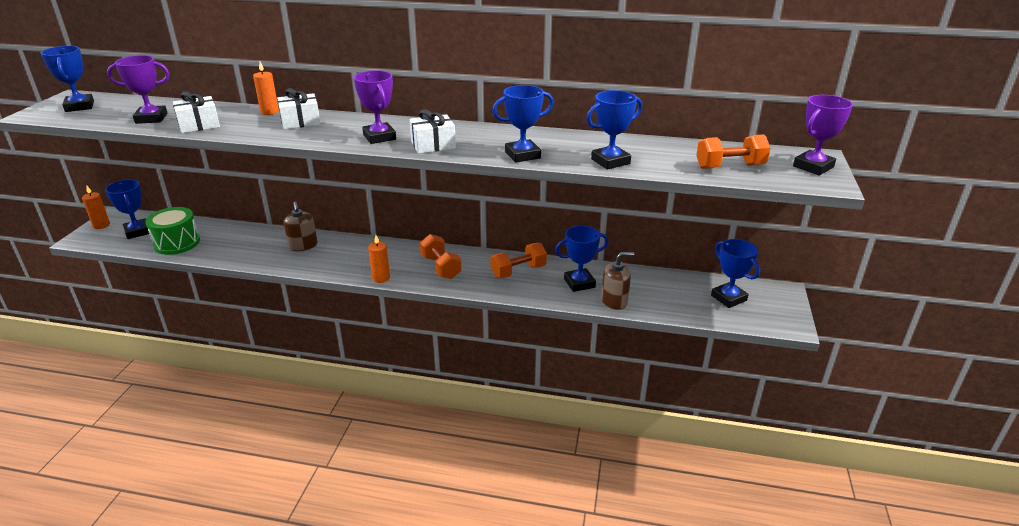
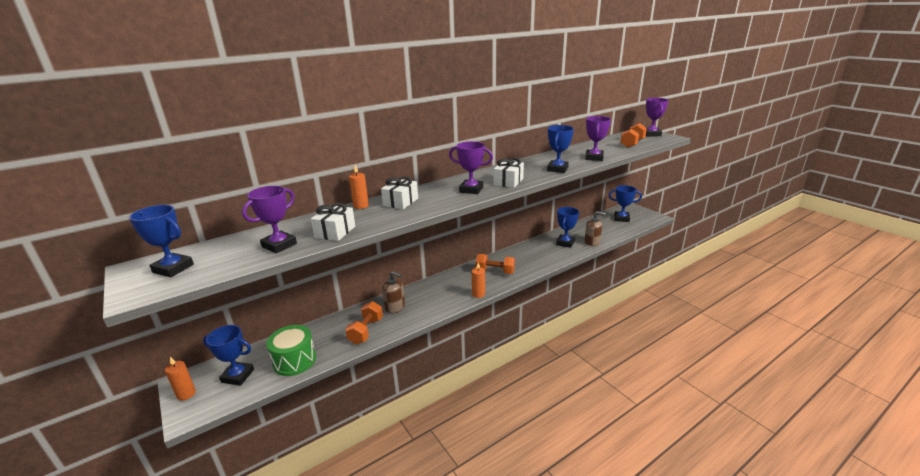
camera: 45 degrees left, 5 degrees down
(518, 271) = (532, 253): orange dumbbell -> orange dumbbell (366, 331)
(610, 161) = (594, 158): blue trophy -> purple trophy
(614, 301) = (592, 242): brown soap dispenser -> brown soap dispenser turned 75 degrees clockwise

